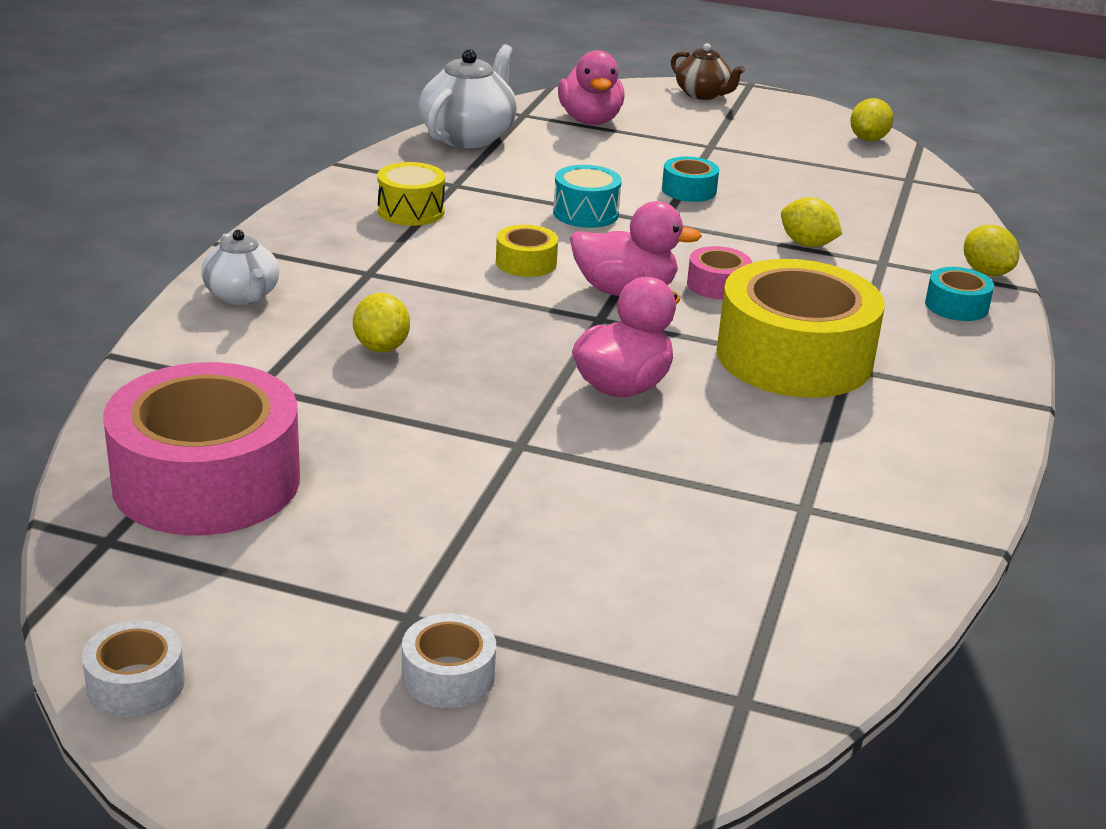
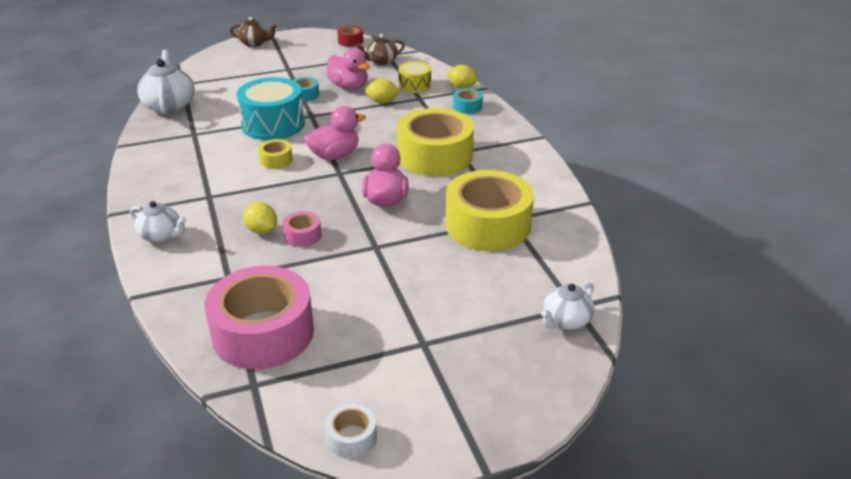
camera: 35 degrees left, 5 degrees up
(411, 211) = (190, 156): yellow drum -> yellow drum (415, 85)
(448, 676) = (467, 358): white tape -> none
(585, 213) = (273, 124): turquoise drum -> turquoise drum, size x1.79
(590, 121) = (218, 76): pink duck -> pink duck (349, 86)
(694, 714) = (566, 321): none -> white teapot
(717, 285) = (369, 136): pink tape -> pink tape (302, 235)
(750, 499) = (487, 225): none -> yellow tape
(868, 139) = (350, 41): yellow lemon -> red tape
(884, 185) = (381, 61): none -> brown teapot

